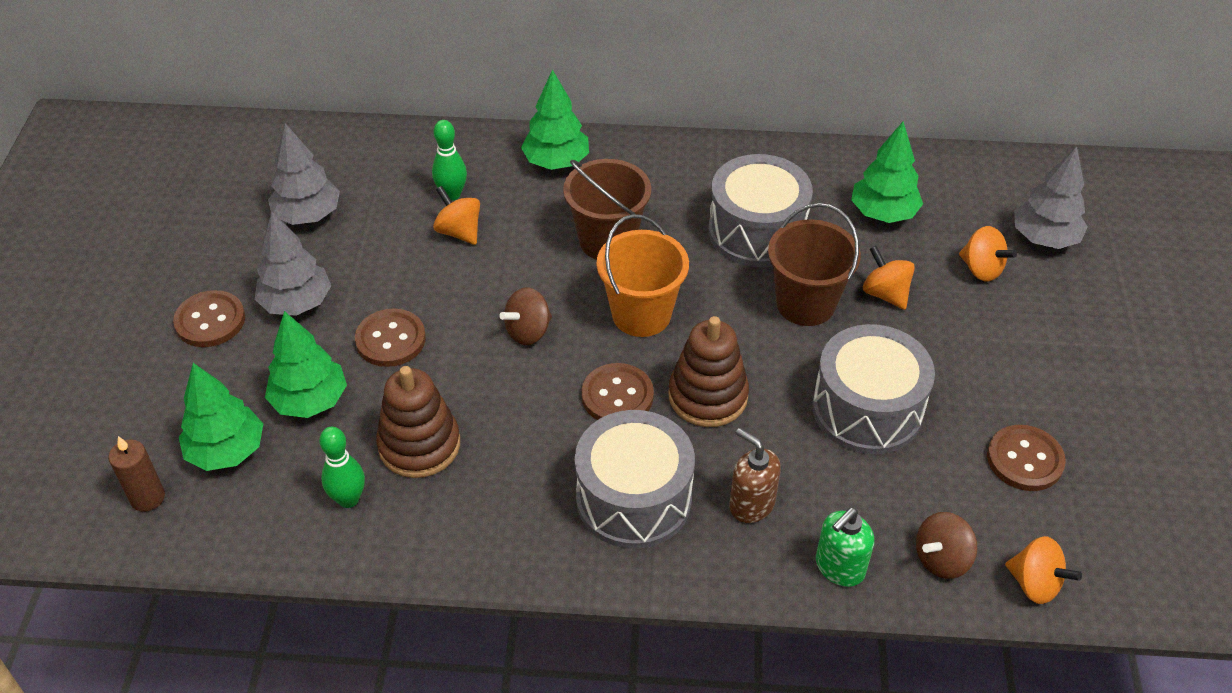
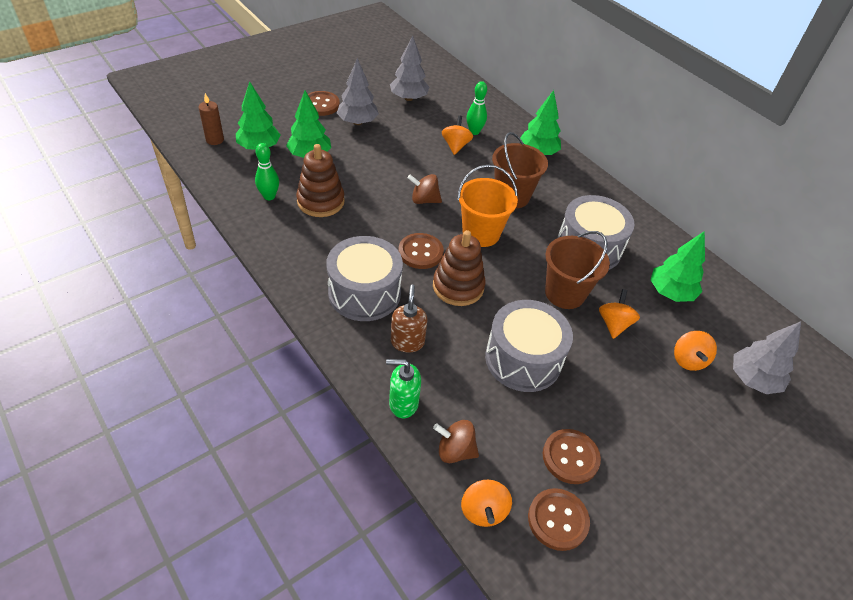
camera: 45 degrees right, 0 degrees up
(390, 340) = (369, 160): brown button -> brown button (558, 520)

